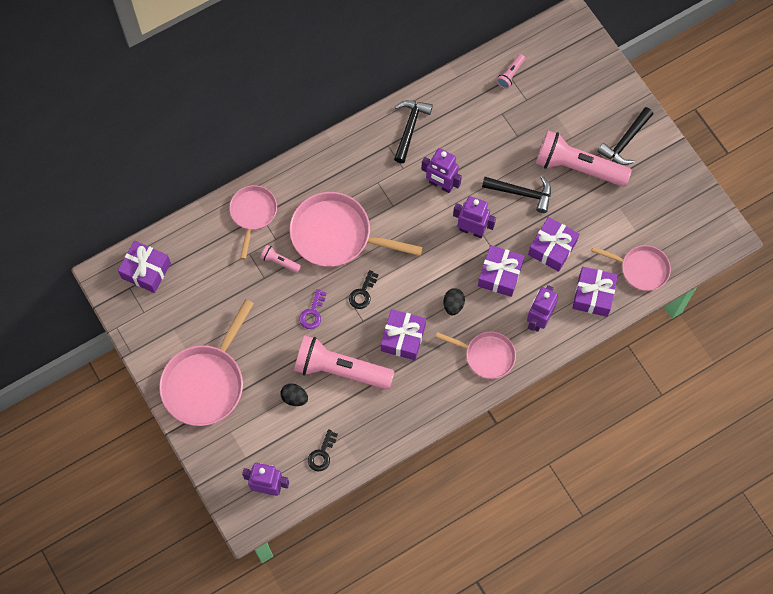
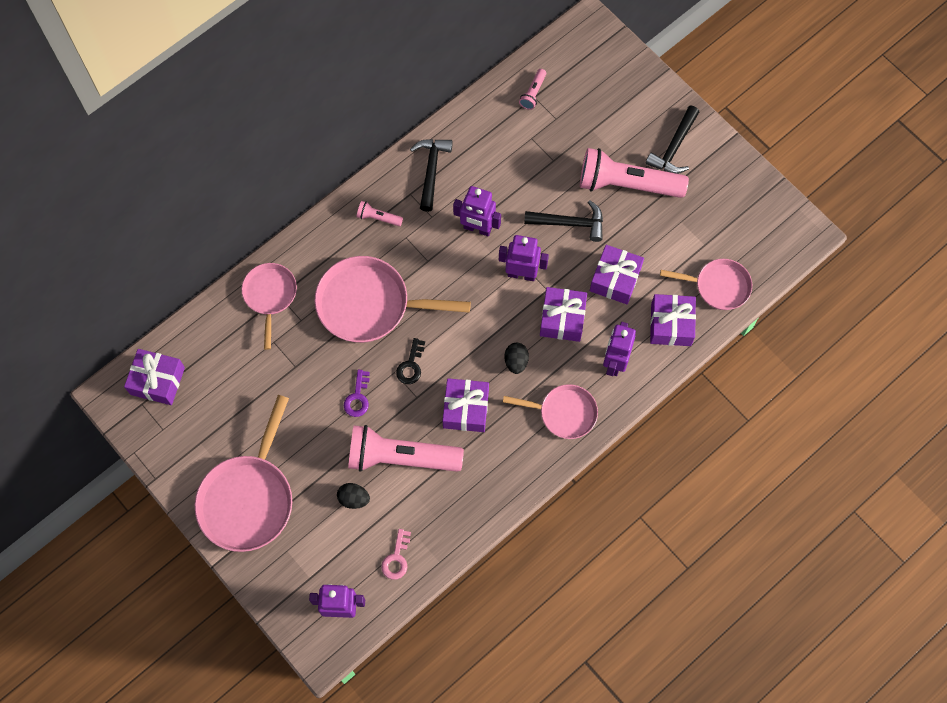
camera: 10 degrees left, 0 degrees up
(280, 261) = (310, 345): pink flashlight -> pink flashlight (378, 218)
(322, 454) = (396, 558): black key -> pink key

